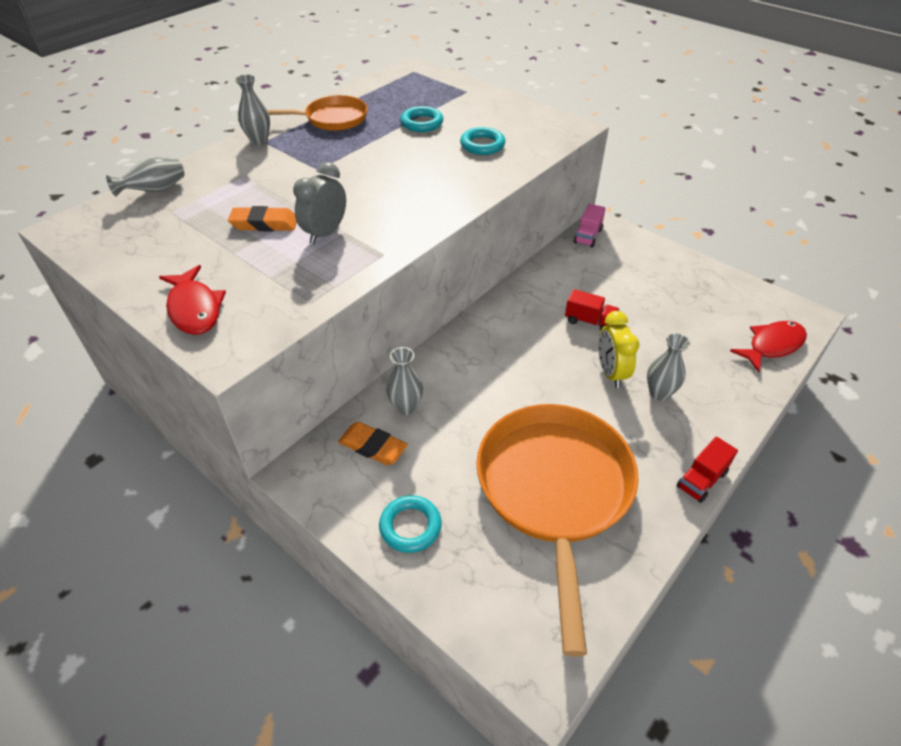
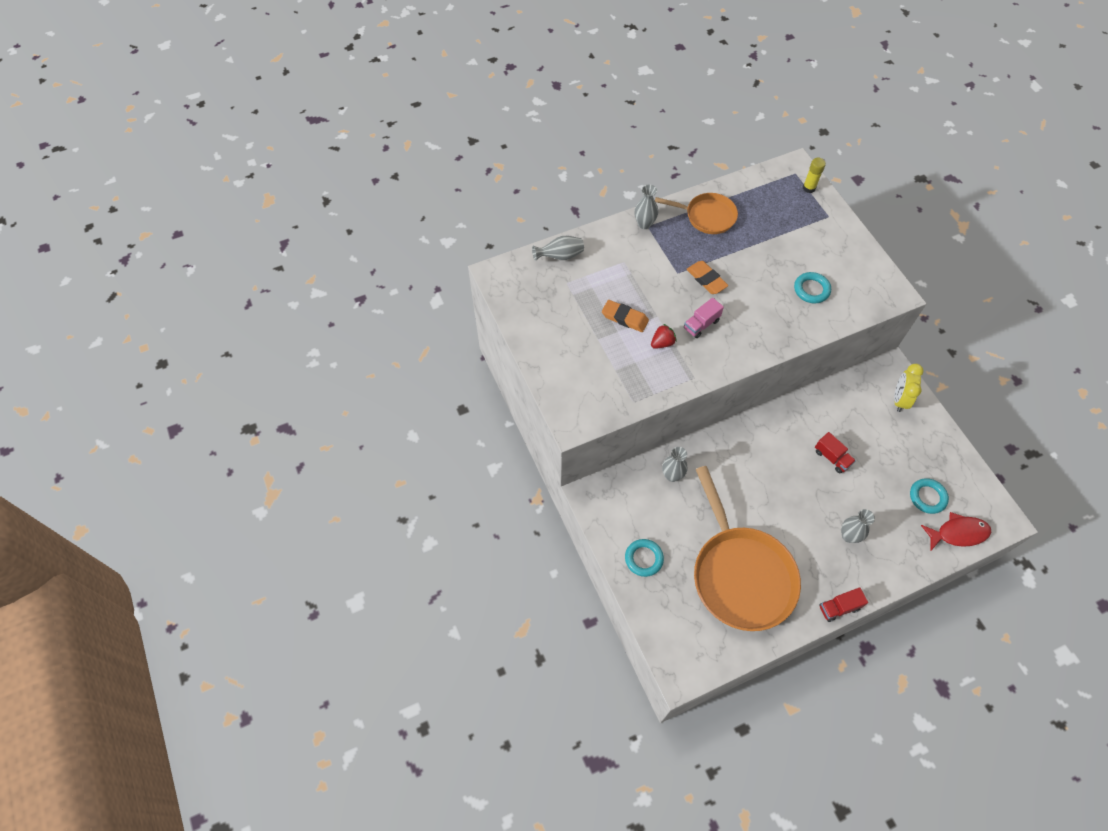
camera: 25 degrees right, 15 degrees up
(194, 308) = (563, 379): red fish -> none
(325, 233) = (662, 343): grey clock -> red strawberry
(373, 447) = (640, 496): orange eraser -> orange eraser (706, 279)
(422, 123) = (775, 246): turquoise ring -> turquoise ring (927, 497)
(433, 77) = (809, 188): none -> yellow glue stick
(554, 491) = (740, 574): orange pan -> orange pan turned 135 degrees clockwise
(587, 236) = (875, 376): pink truck -> pink truck (701, 324)
(610, 373) = (823, 506): yellow clock -> yellow clock (899, 399)

